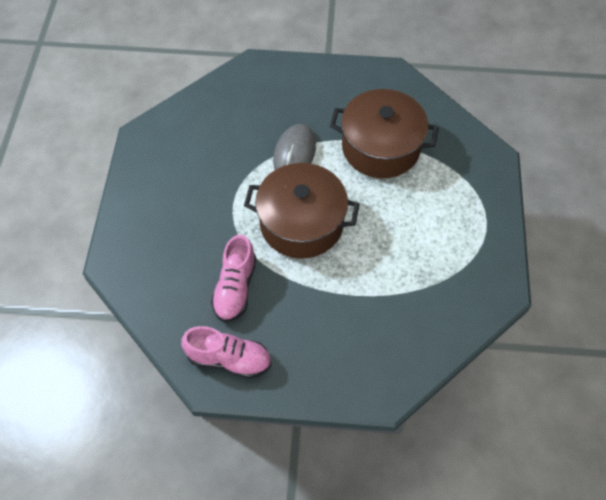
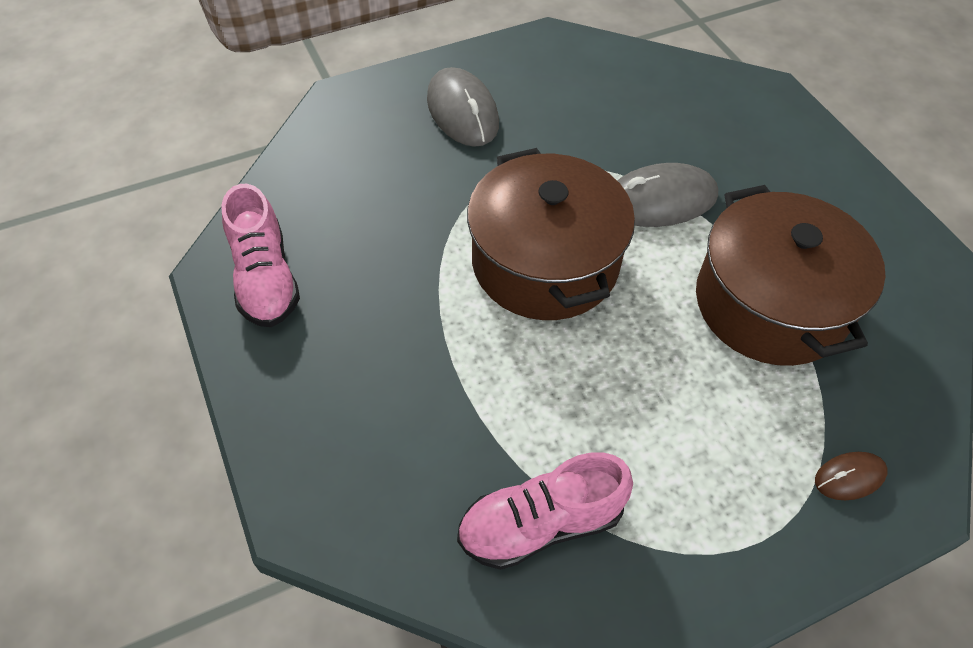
camera: 60 degrees right, 5 degrees down
(169, 207) = (462, 111): none -> grey mouse
(235, 288) = (383, 234): pink shoe -> pink shoe (540, 524)
(476, 174) = (849, 477): none -> brown mouse

